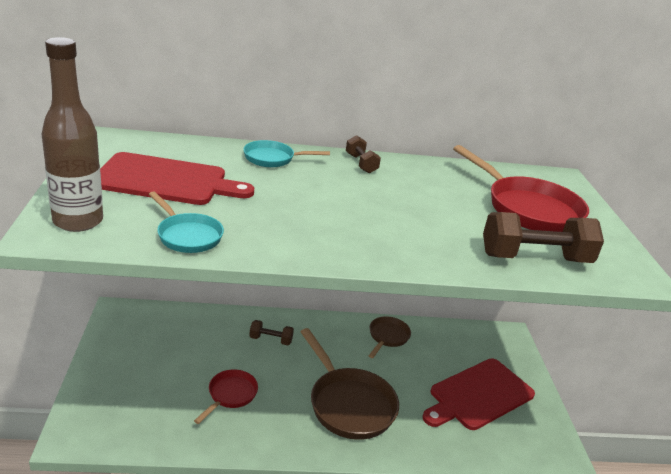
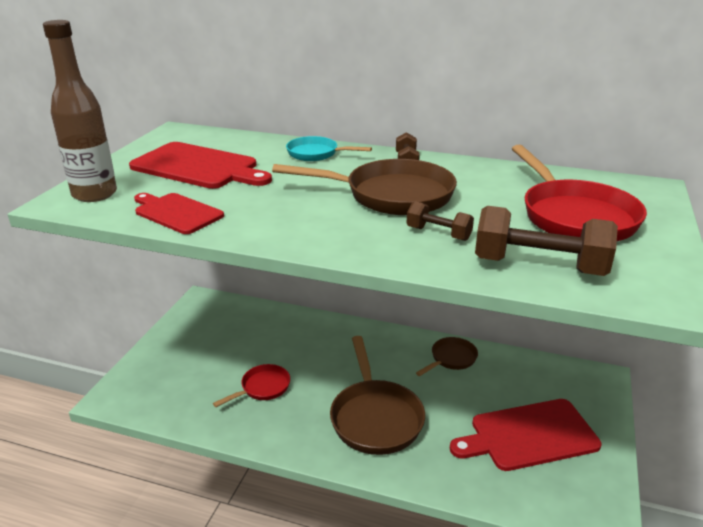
camera: 25 degrees right, 0 degrees up
(187, 236) = (176, 213): turquoise pan -> red cutting board
(271, 340) = (327, 344): brown dumbbell -> brown dumbbell (438, 233)
(374, 200) = (391, 195): none -> brown pan

